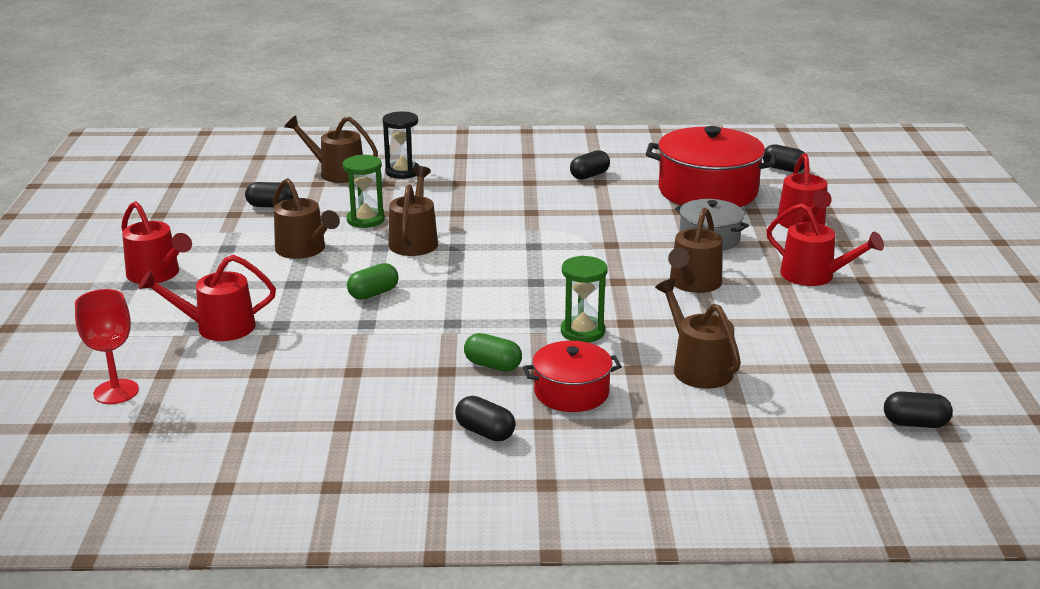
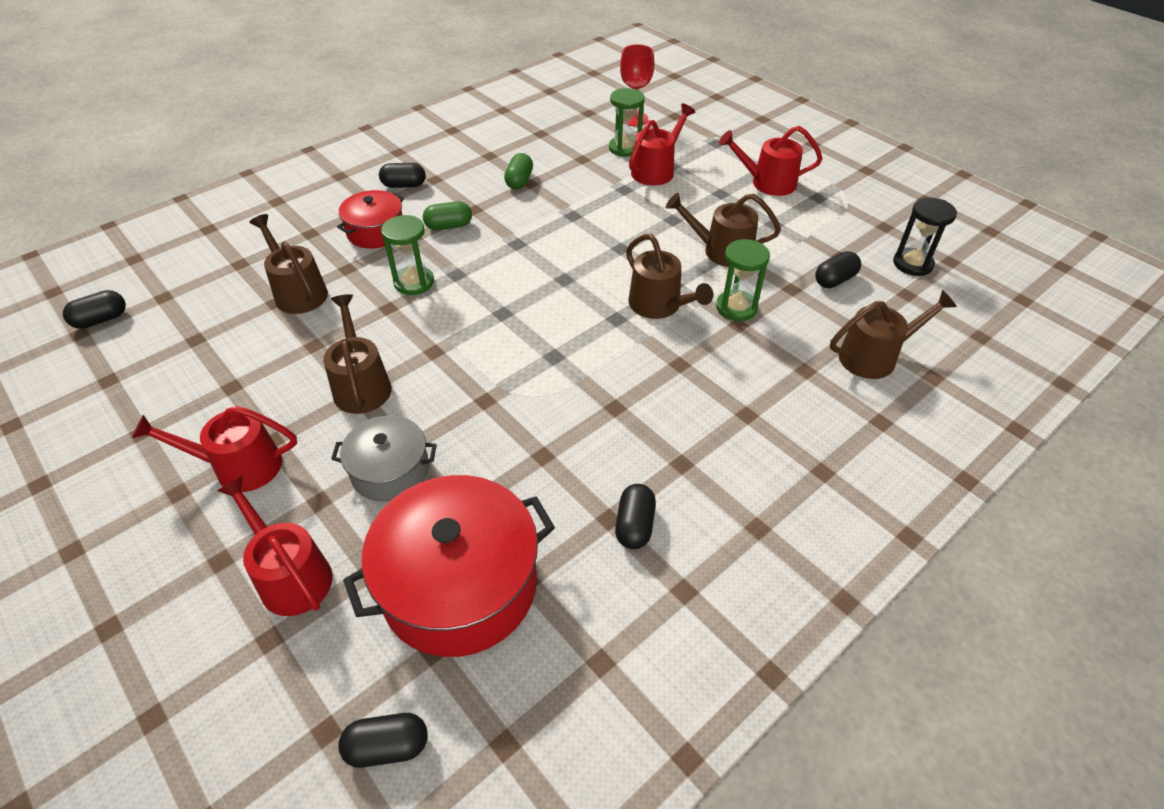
camera: 140 degrees right, 20 degrees up
(197, 363) = (625, 148): none -> green hourglass
(373, 293) = (606, 239): green capsule -> green capsule (519, 181)
(402, 172) = (824, 397): black hourglass -> black hourglass (912, 264)
(698, 367) = (298, 292): brown watering can -> brown watering can turned 150 degrees counterclockwise

